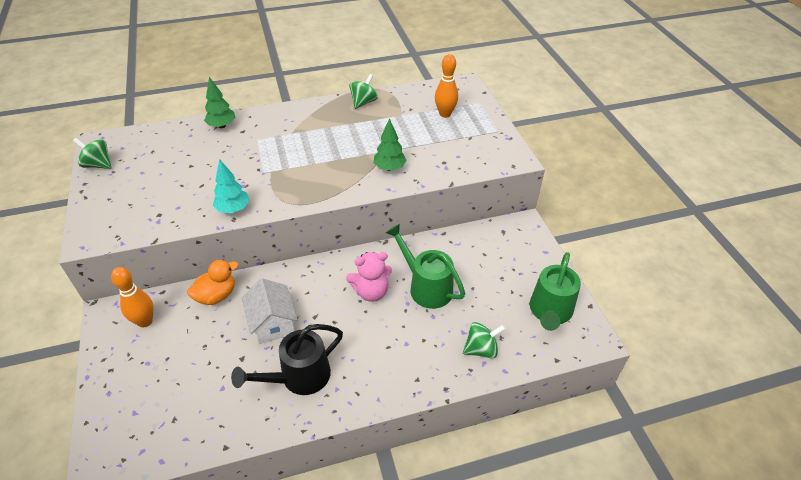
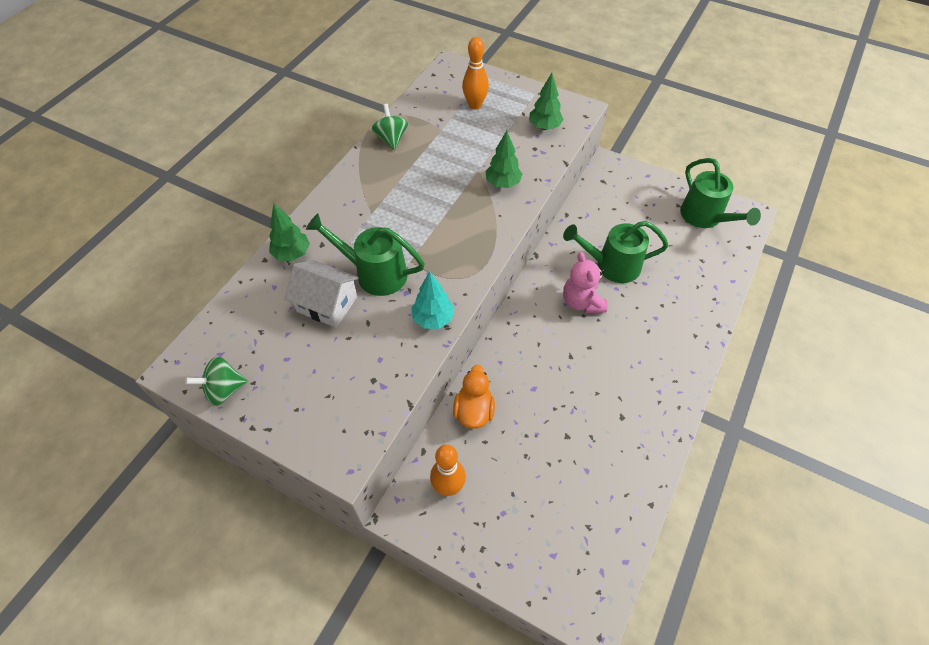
camera: 45 degrees left, 10 degrees up
(243, 163) = (374, 273): none -> green watering can
(273, 323) = (549, 389): white house -> white house (327, 304)
(298, 378) = (625, 409): black watering can -> none
(371, 292) = (582, 302): pink teddy bear -> pink teddy bear turned 135 degrees clockwise
(471, 154) = (544, 127): none -> green tree
(481, 349) = (702, 279): green spinning top -> none

